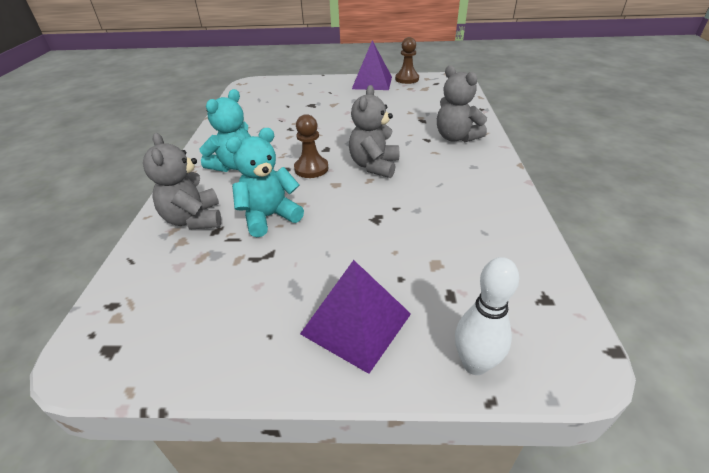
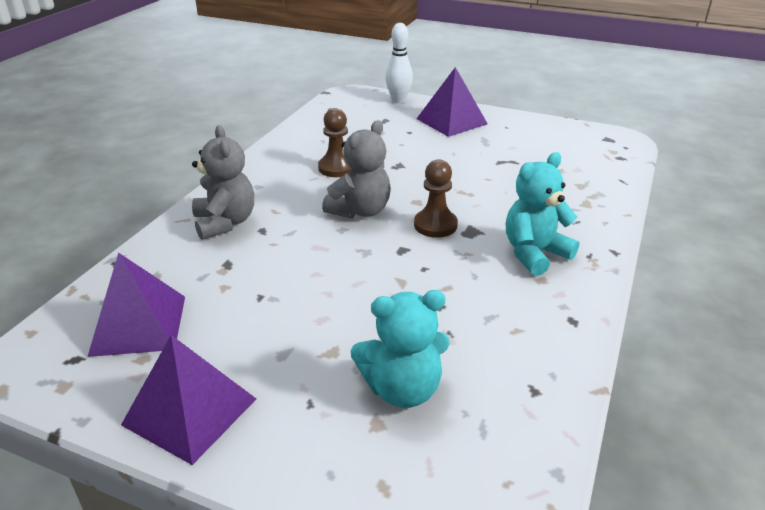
camera: 160 degrees left, 5 degrees down
(194, 219) = (573, 200): grey teddy bear -> none
(269, 217) = (496, 186): turquoise teddy bear -> turquoise teddy bear (402, 389)
(407, 79) = (105, 398): brown pawn -> brown pawn (337, 168)
(428, 94) = (138, 325): none -> purple pyramid

